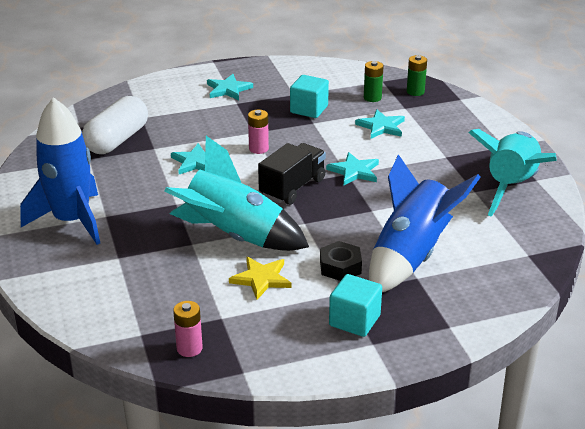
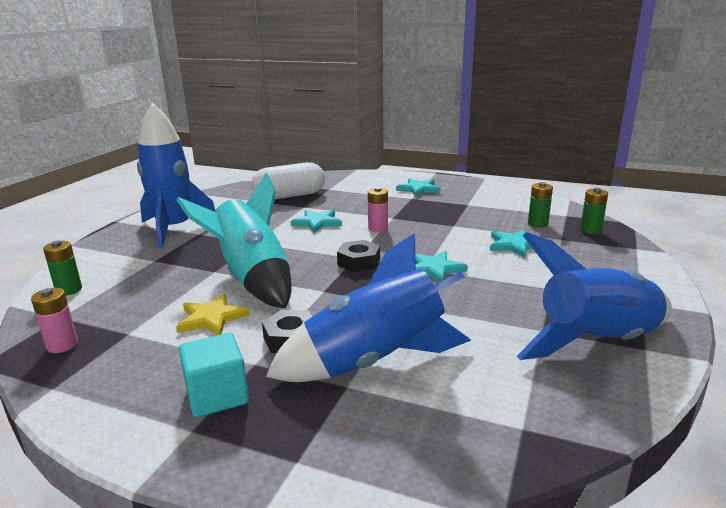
camera: 40 degrees right, 10 degrees down
(98, 314) = (69, 290): none -> green battery
(292, 188) = (358, 262): black truck -> black nut
(309, 109) = (464, 216): turquoise cube -> none
(511, 187) = (597, 343): turquoise rocket -> blue rocket

